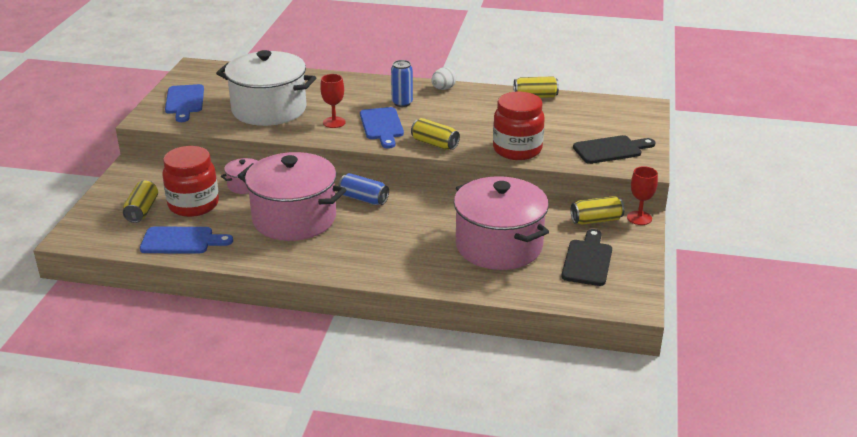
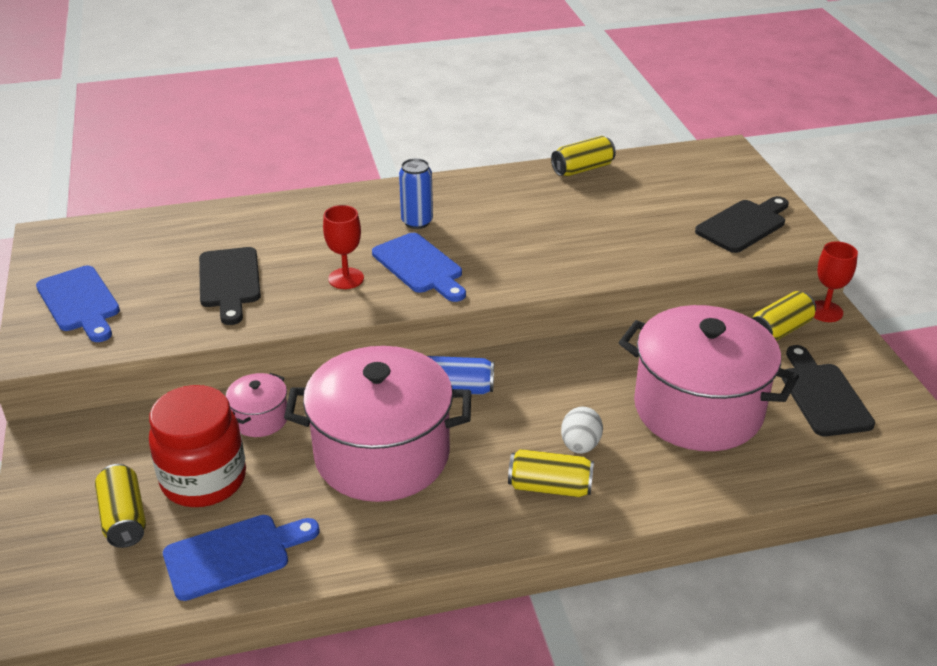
camera: 25 degrees left, 5 degrees up
(269, 109) = (229, 282): white pot -> black cutting board
(434, 144) = (517, 276): yellow can -> yellow can (550, 487)
(443, 89) = (454, 185): white egg -> white egg (580, 445)
(517, 150) = (632, 256): red jar -> none

